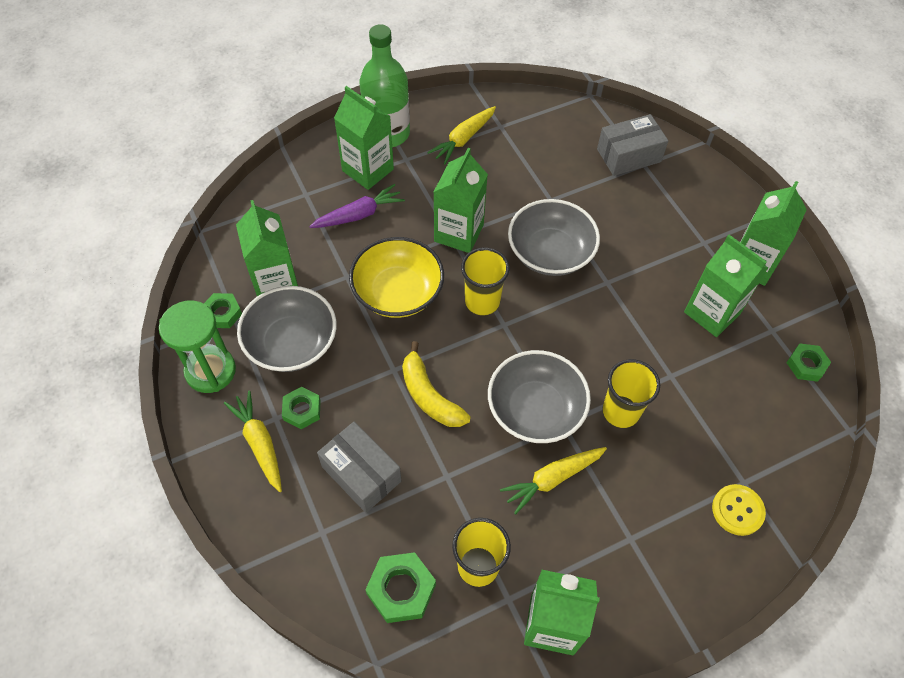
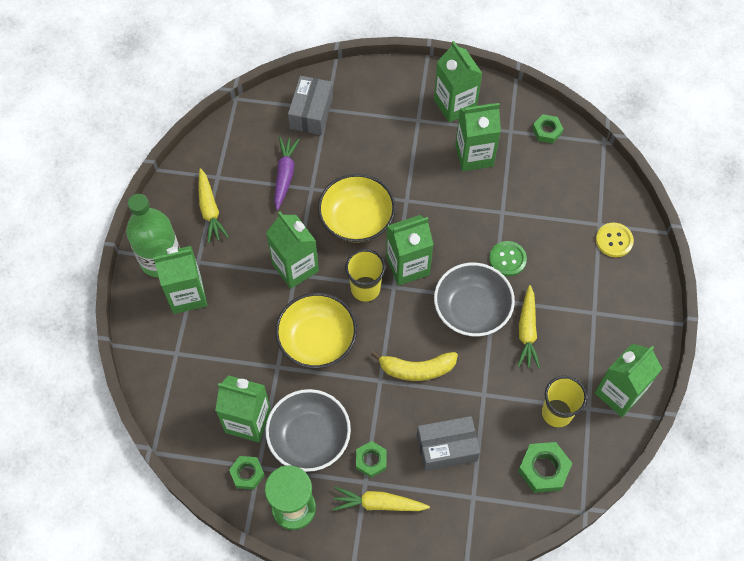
camera: 55 degrees left, 5 degrees up
(359, 214) = (226, 326): purple carrot -> purple carrot (285, 175)
(536, 324) = (407, 266): none -> green carton
(550, 253) = (356, 219): grey bowl -> yellow bowl
(620, 411) = (507, 259): yellow cup -> green button

